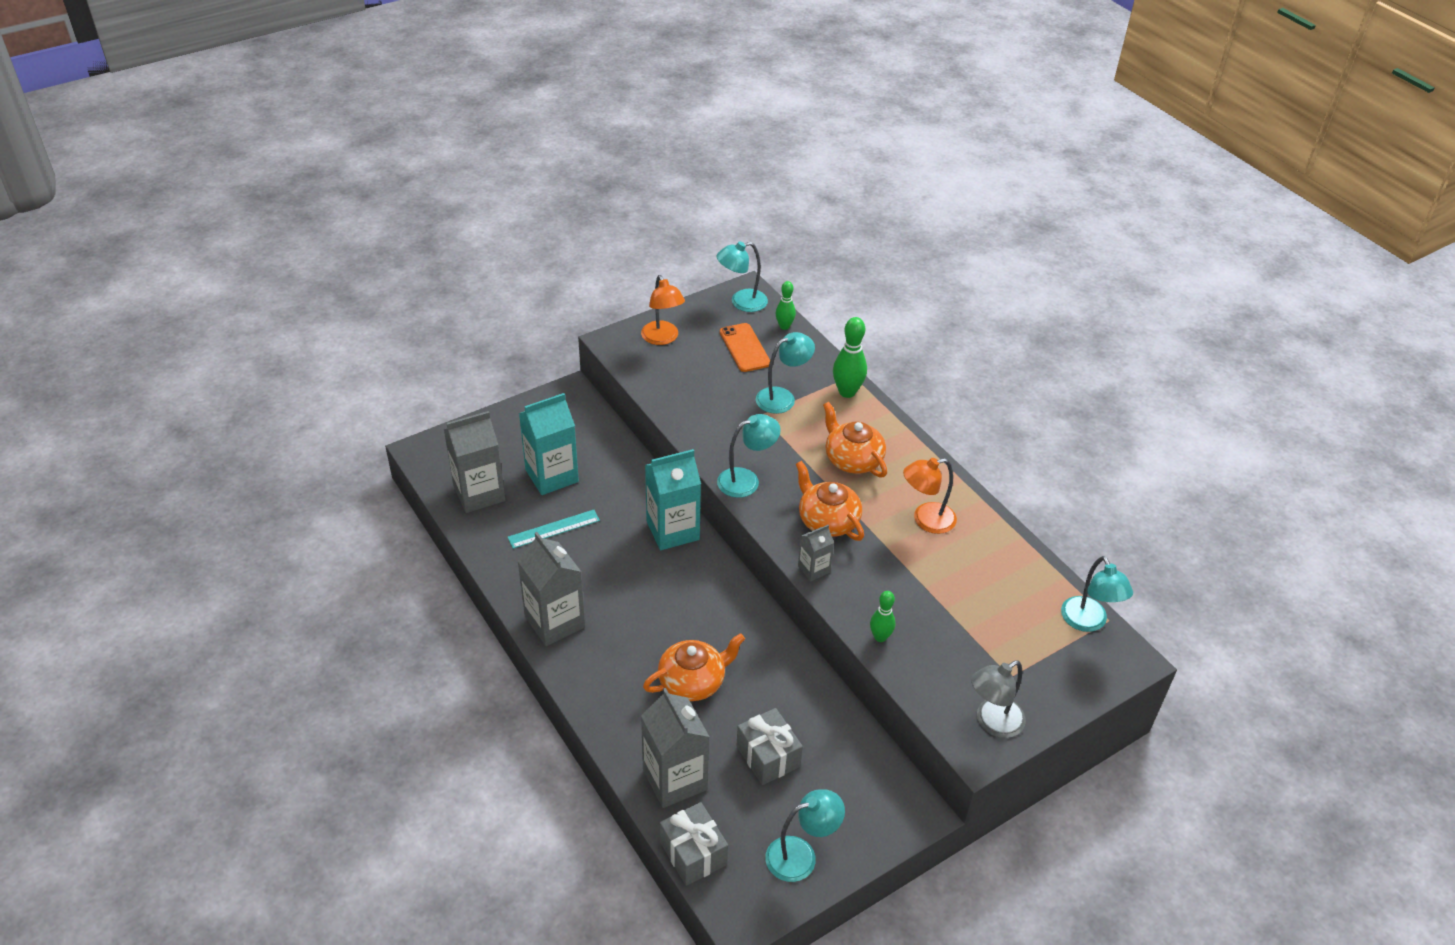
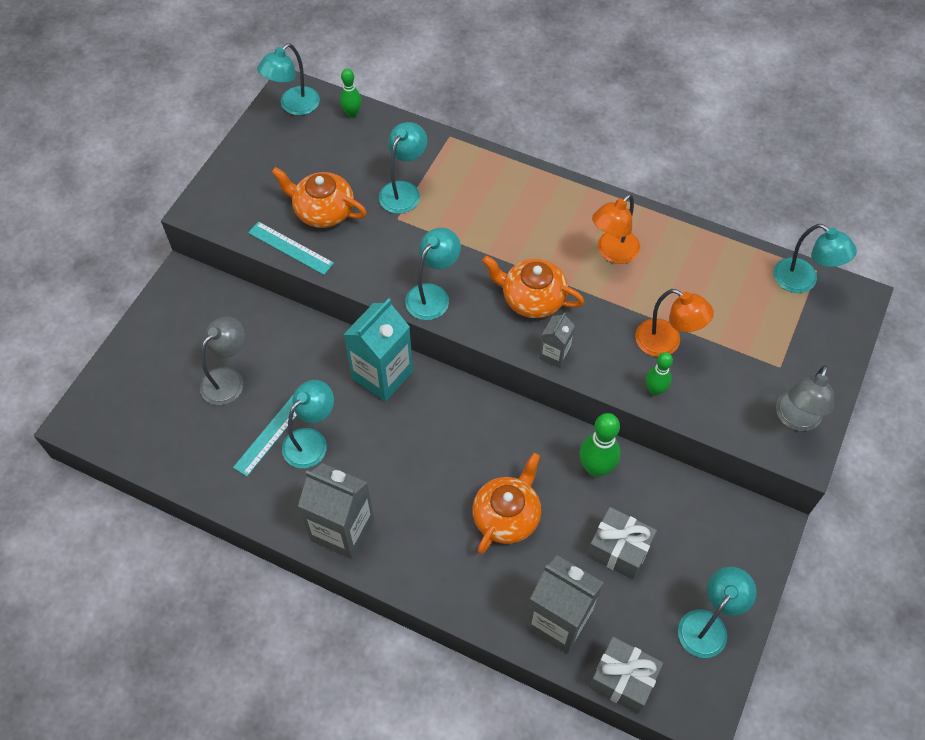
camera: 30 degrees left, 15 degrees up
(479, 493) = (170, 436): grey carton -> none
(552, 476) = (228, 379): turquoise carton -> grey lamp
(580, 549) = (311, 441): none -> turquoise lamp
(660, 397) = (290, 248): none -> turquoise ruler
(662, 338) = (246, 182): orange lamp -> orange lamp (666, 343)
(744, 348) = (331, 155): orange phone -> none
(847, 392) = (457, 156): green bowling pin -> green bowling pin (596, 468)
(852, 459) = (510, 224): orange teapot -> orange teapot (323, 211)

